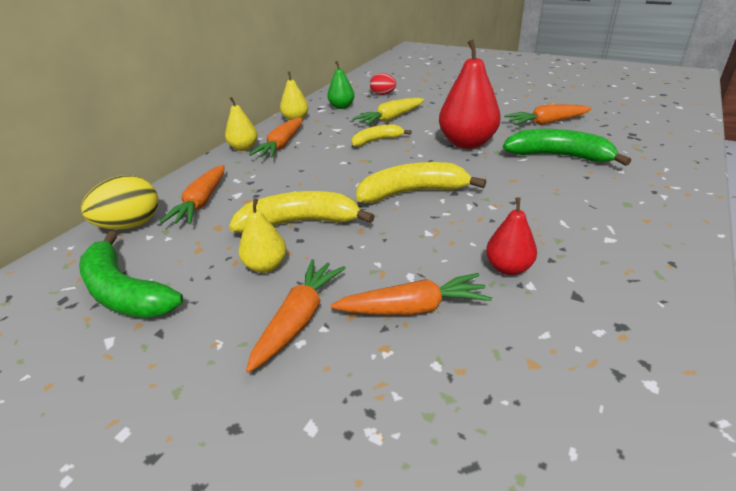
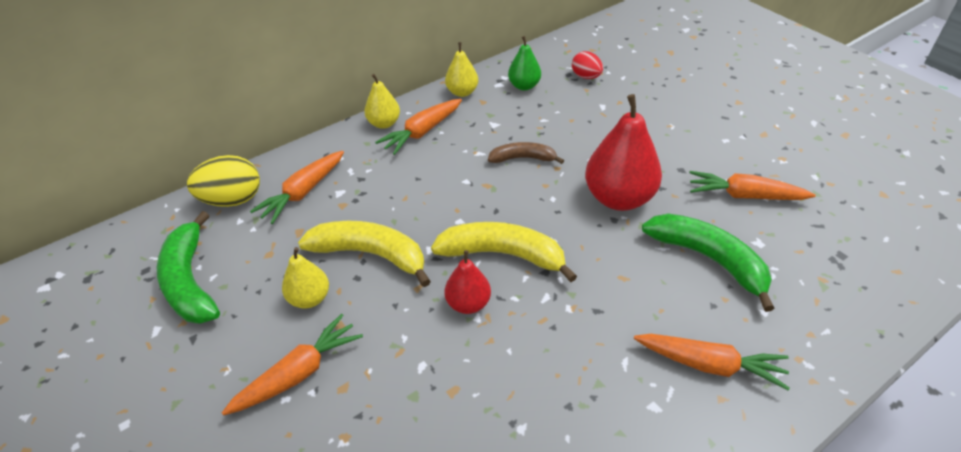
camera: 25 degrees right, 10 degrees up
(377, 140) = (523, 158): yellow banana -> brown banana
(390, 119) = (563, 125): yellow carrot -> none
(414, 308) = (397, 405): orange carrot -> orange carrot (710, 365)
(508, 268) = (518, 397): red pear -> red pear (468, 304)

